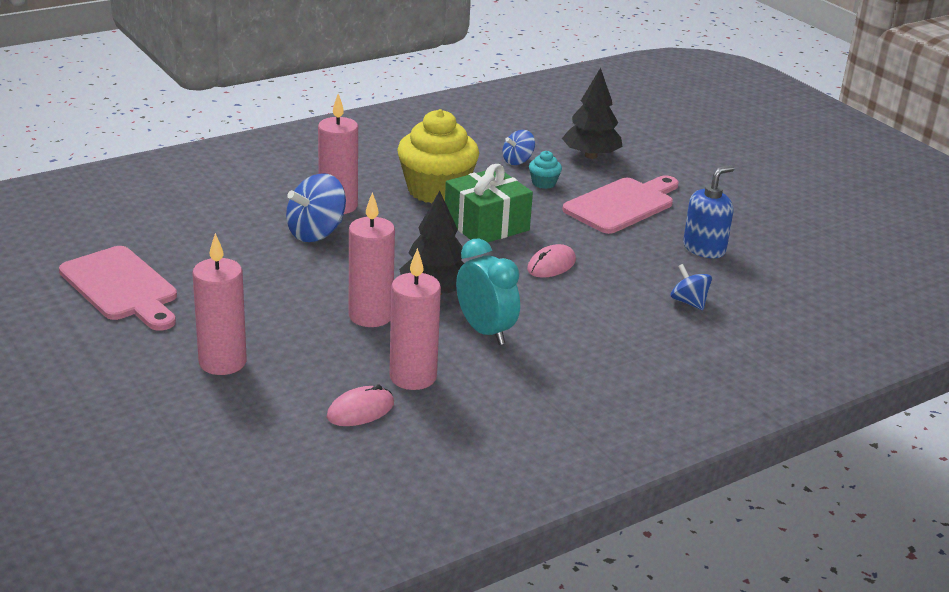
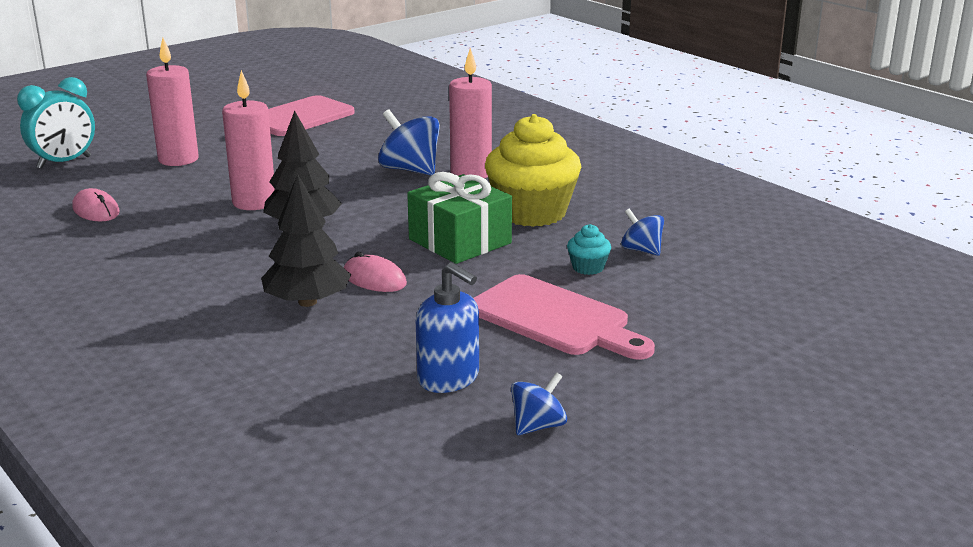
camera: 85 degrees right, 5 degrees down
(413, 377) = (145, 226): pink candle -> none
(485, 331) = (226, 252): turquoise clock -> turquoise clock (64, 162)
(590, 155) = (695, 294): black tree -> black tree (307, 302)
(689, 302) = (297, 365): blue spinning top -> blue spinning top (538, 426)

